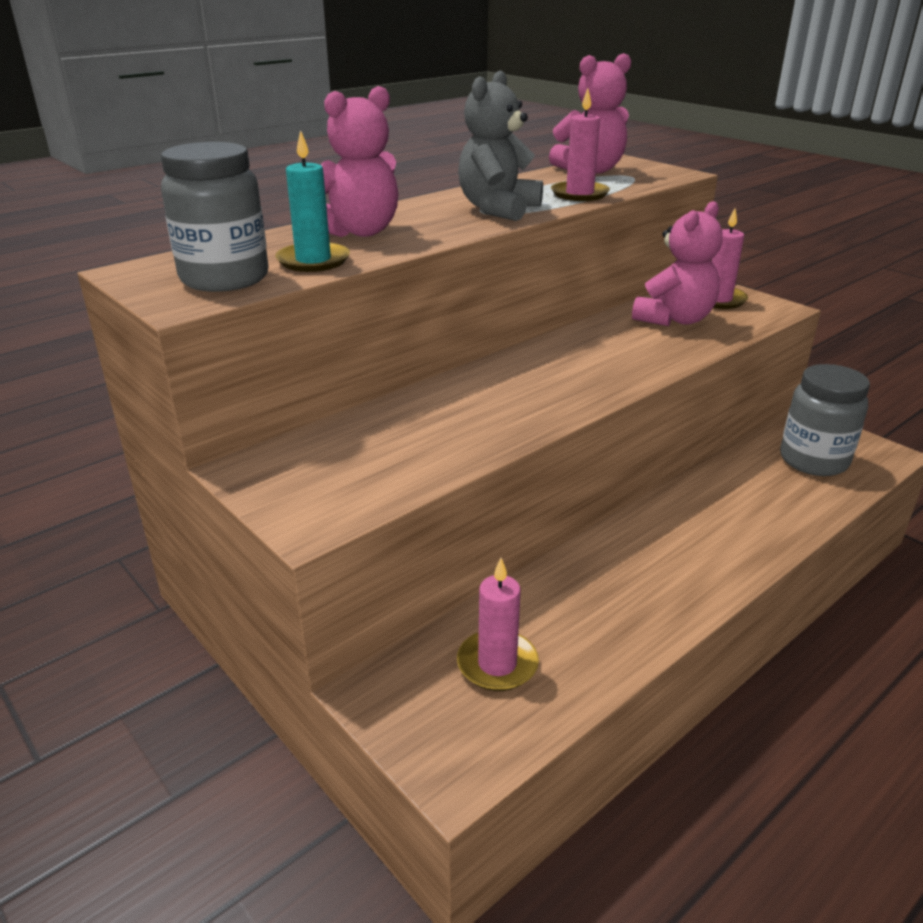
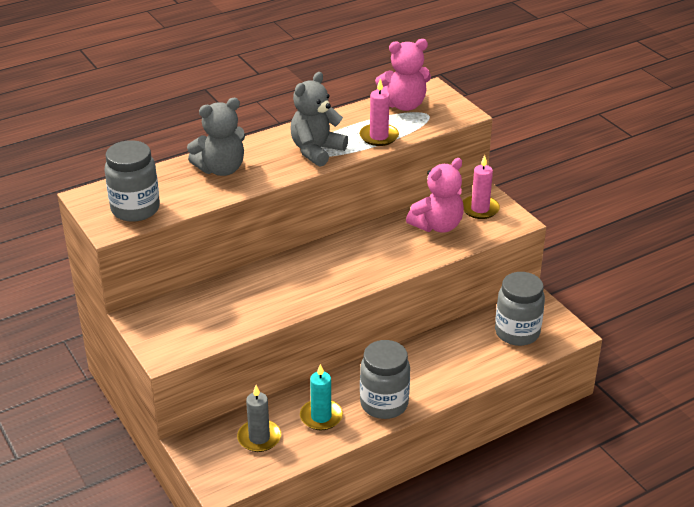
camera: 10 degrees right, 5 degrees up
(313, 261) = (187, 197): turquoise candle -> turquoise candle (321, 417)
(359, 232) = (221, 169): pink teddy bear -> grey teddy bear
(497, 664) = (259, 438): pink candle -> grey candle
(683, 580) = (384, 404): none -> grey jar

